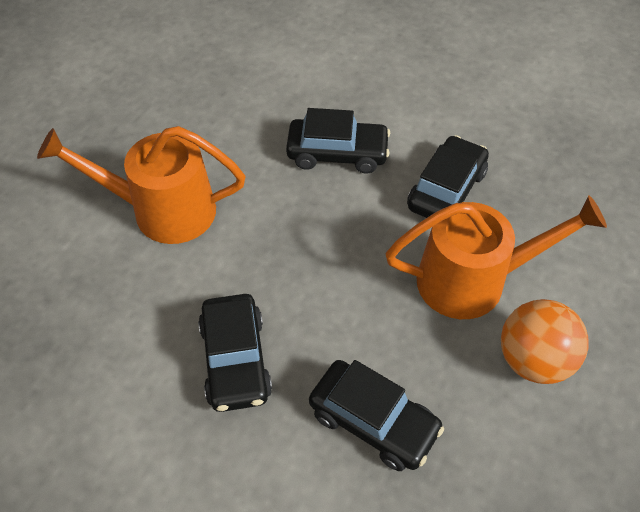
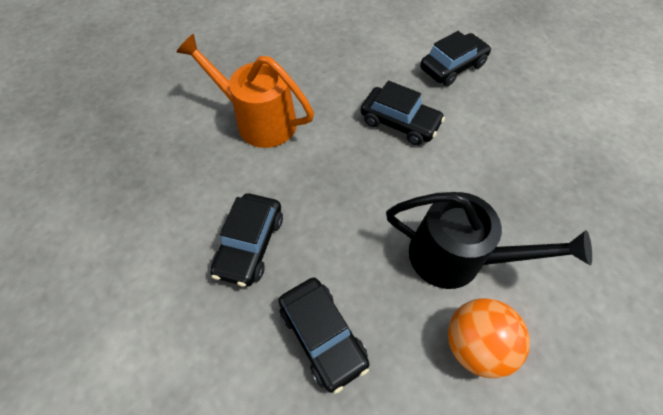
camera: 25 degrees right, 5 degrees up
(446, 190) = (469, 179): black car -> black car (452, 67)
(474, 280) = (457, 258): orange watering can -> black watering can

